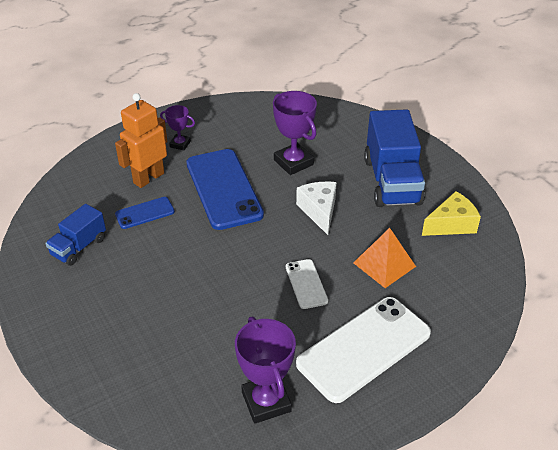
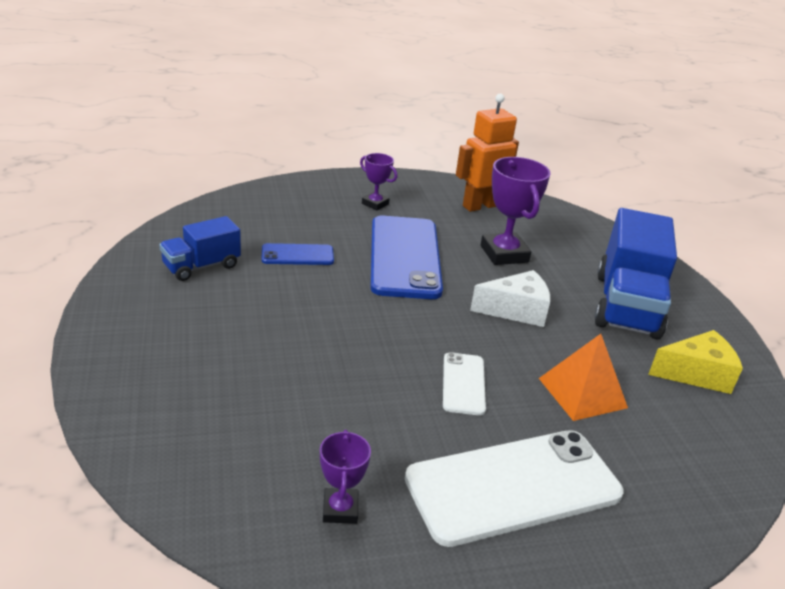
camera: 15 degrees right, 10 degrees down
(148, 178) = (321, 224): orange robot -> orange robot (480, 206)
(266, 402) = (340, 509): purple trophy -> purple trophy, size x0.57
(319, 211) = (516, 310): white cheese -> white cheese turned 75 degrees clockwise

